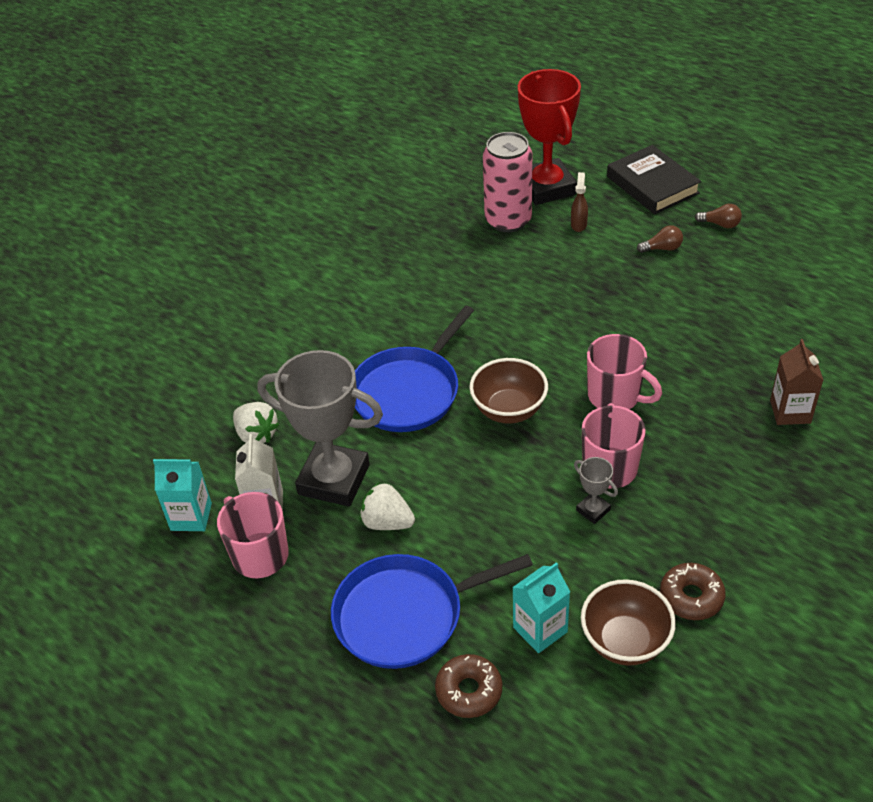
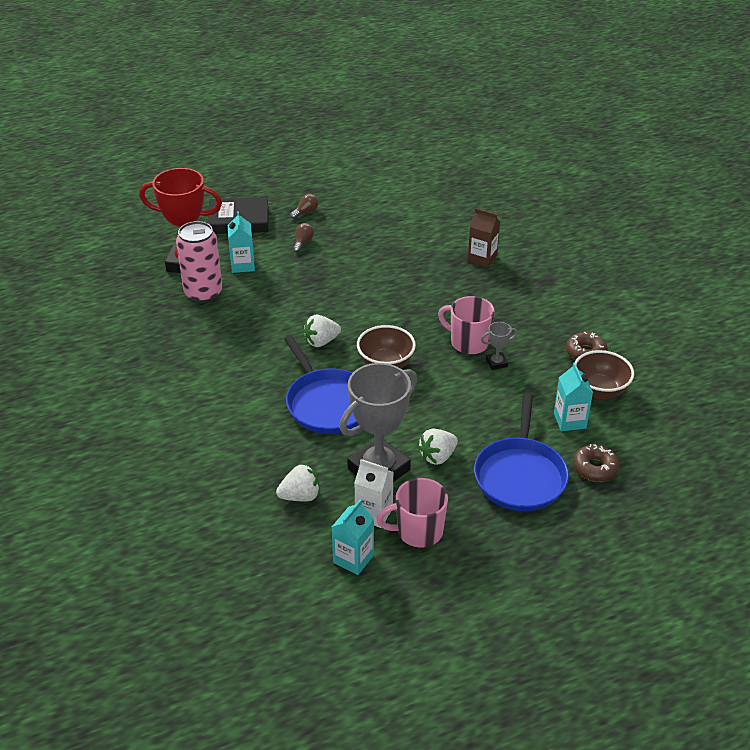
camera: 65 degrees left, 5 degrees down
(504, 341) = (321, 341): none -> white strawberry
(578, 224) = (243, 265): brown spray bottle -> turquoise carton
(615, 396) = (413, 316): pink mug -> none

